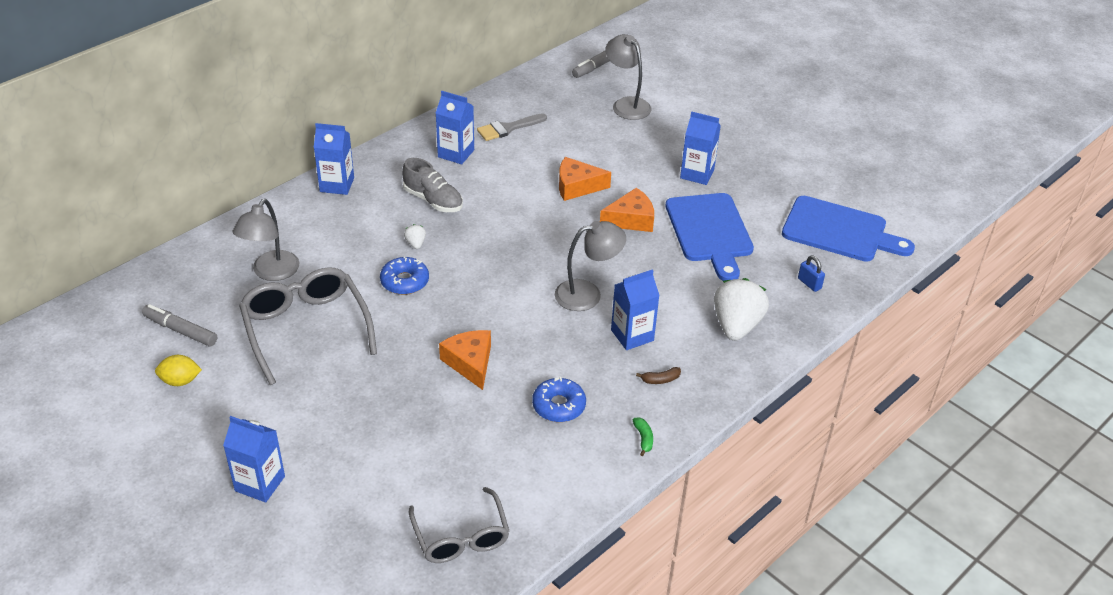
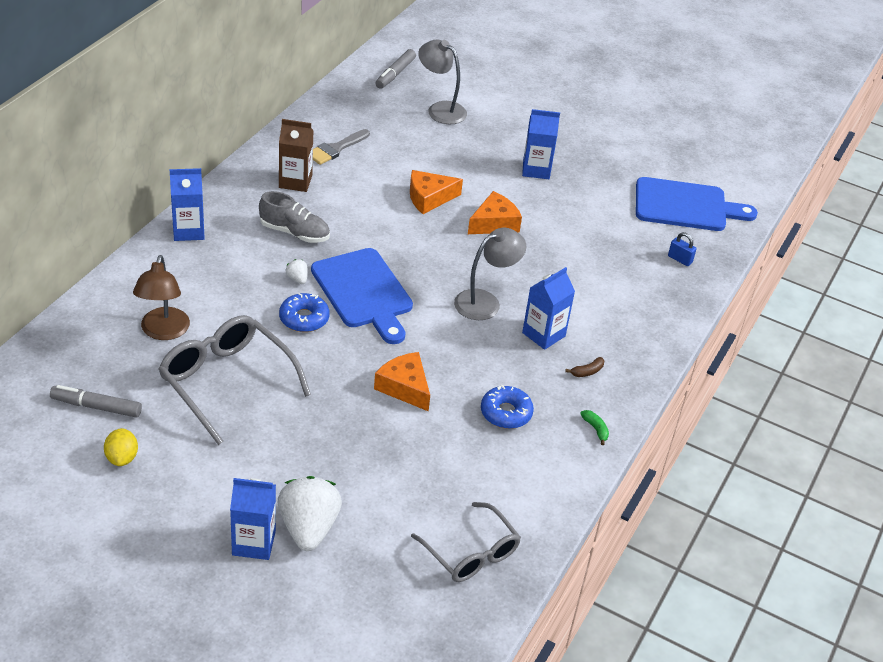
camera: 20 degrees left, 0 degrees up
(180, 381) = (122, 458): yellow lemon -> yellow lemon turned 75 degrees counterclockwise
(271, 272) = (163, 331): grey lamp -> brown lamp
(456, 153) = (295, 181): blue carton -> brown carton
(710, 231) = (571, 224): blue cutting board -> blue cutting board (364, 292)
(736, 326) = (632, 309): white strawberry -> white strawberry (308, 528)

